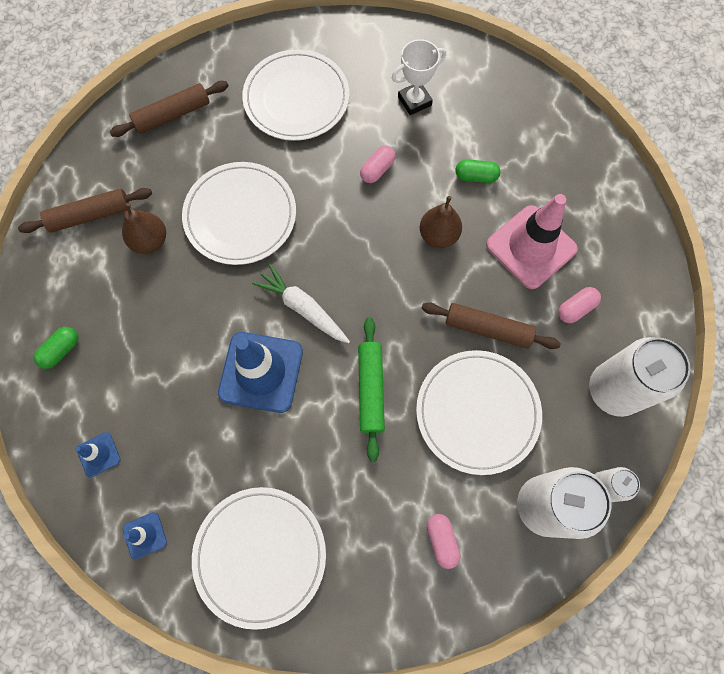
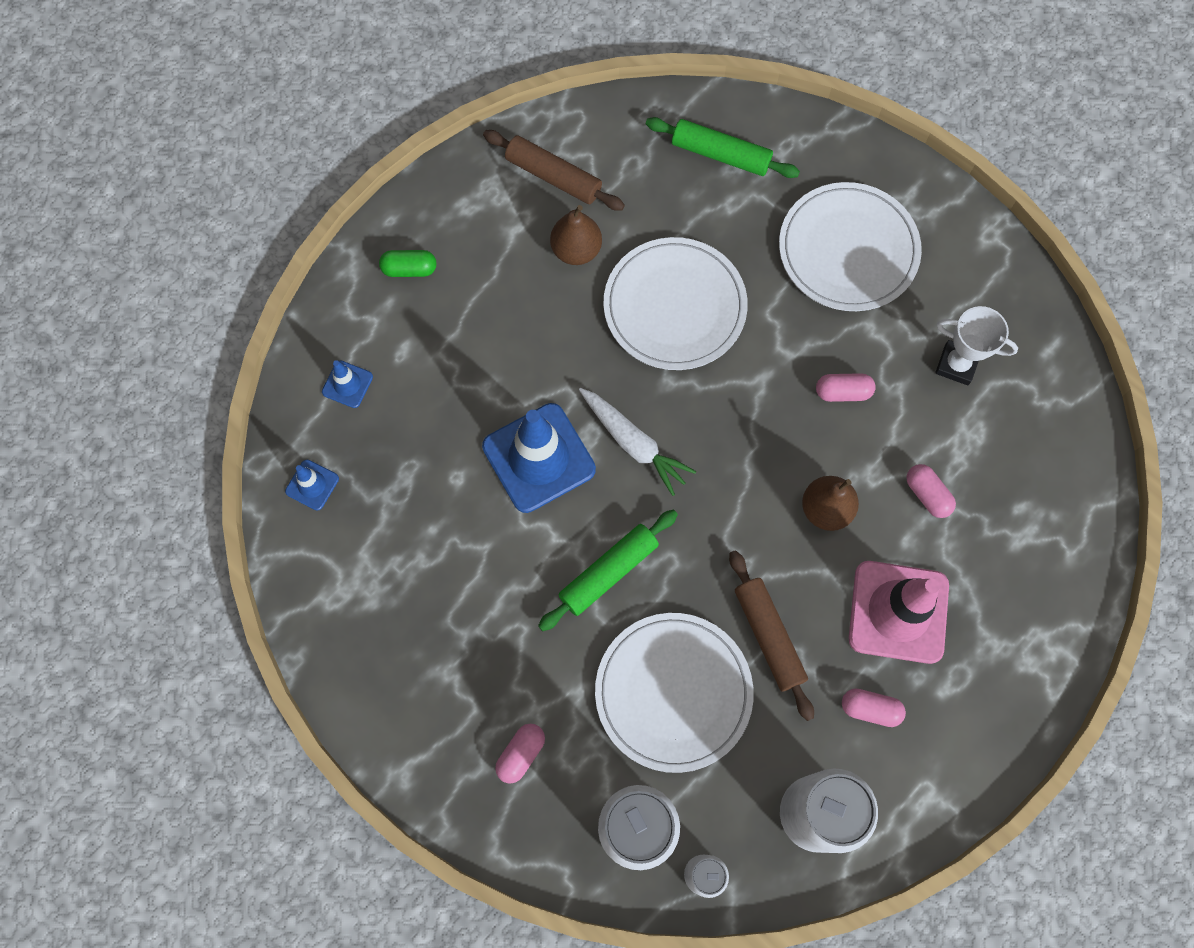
camera: 50 degrees right, 0 degrees up
(172, 115) = (720, 154): brown rolling pin -> green rolling pin
(260, 555) = (374, 599): white plate -> none
(303, 308) = (633, 443): white carrot -> white carrot turned 135 degrees clockwise
(476, 176) = (927, 494): green capsule -> pink capsule

